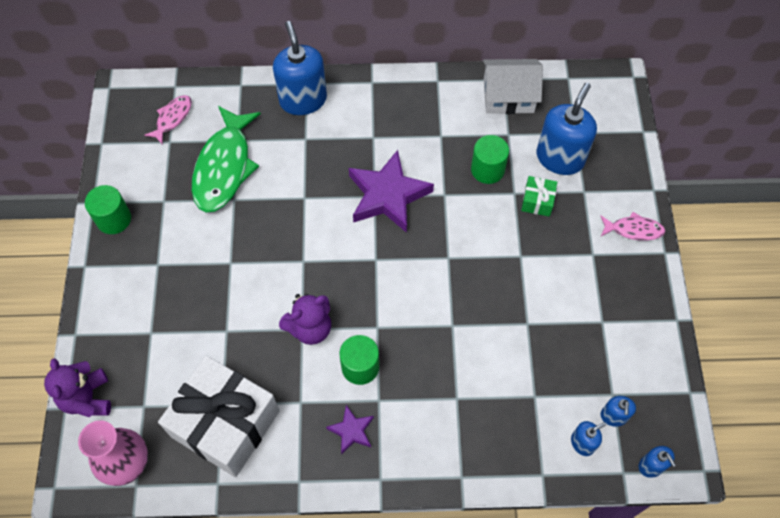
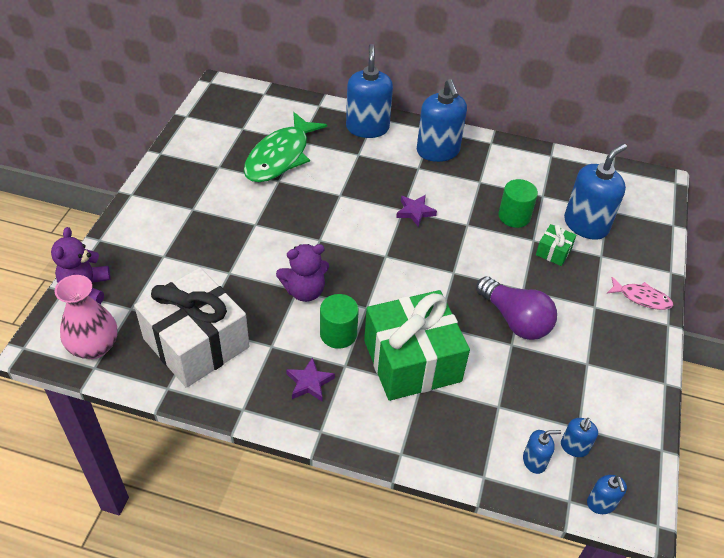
camera: 15 degrees right, 15 degrees down
(114, 219) = (171, 168): green cylinder -> none
(172, 118) = (252, 114): pink fish -> none
(386, 109) = (438, 151): none -> blue soap dispenser
(387, 195) = (415, 212): purple star -> purple star, size x0.49
(440, 373) = (412, 361): none -> green gift
(508, 96) = (552, 168): white house -> none
(523, 294) = (515, 320): none -> purple light bulb

